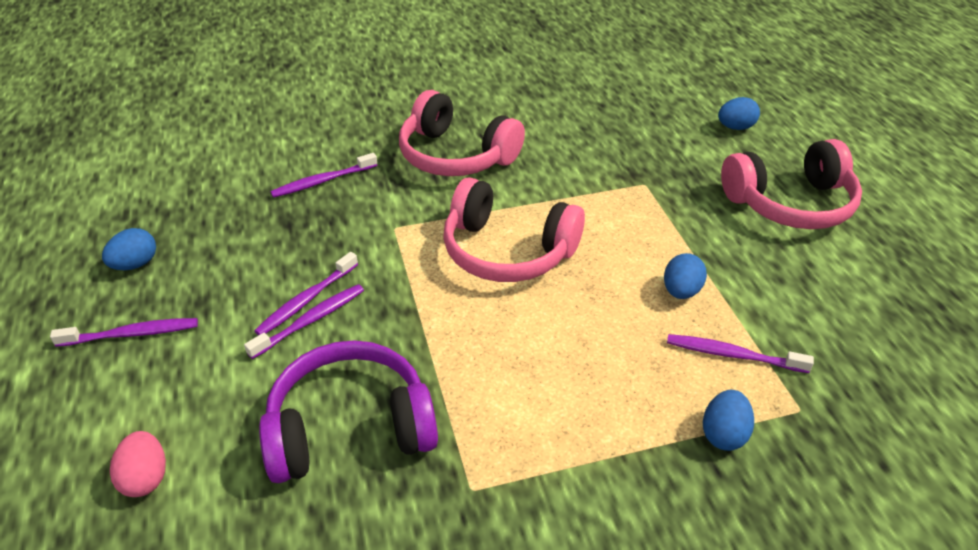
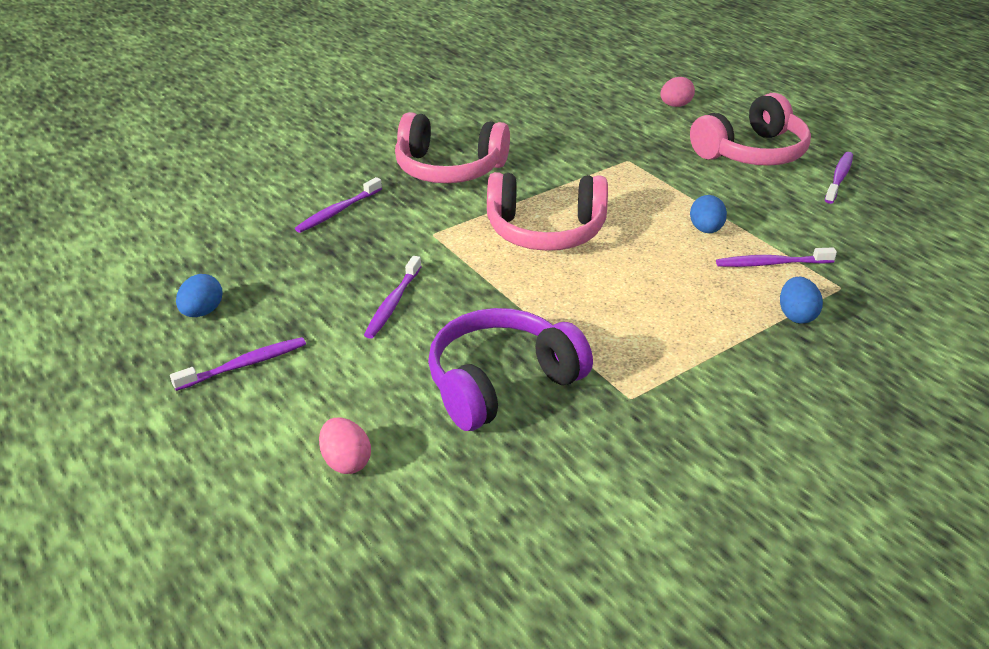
camera: 20 degrees left, 5 degrees down
(311, 321) = (408, 317): purple toothbrush -> purple toothbrush (839, 178)
(735, 127) = (675, 105): blue egg -> pink egg

